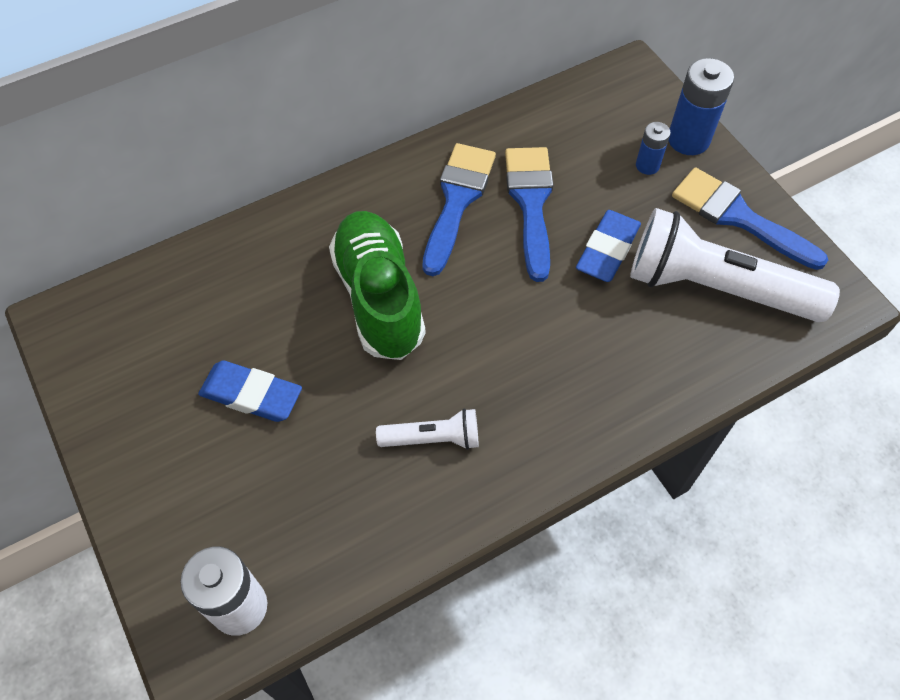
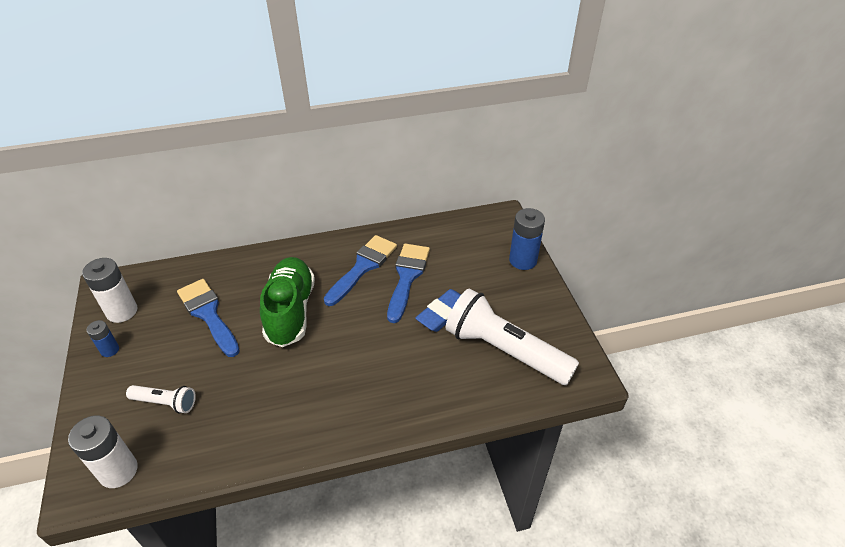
camera: 15 degrees right, 15 degrees down
(110, 358) = (122, 311): none -> white battery
(251, 394) = (189, 349): blue eraser -> none
(433, 438) = (283, 400): white flashlight -> white flashlight (165, 403)
(647, 165) = (490, 270): blue battery -> blue battery (110, 350)
(738, 217) = (537, 311): blue brush -> blue brush (208, 314)

